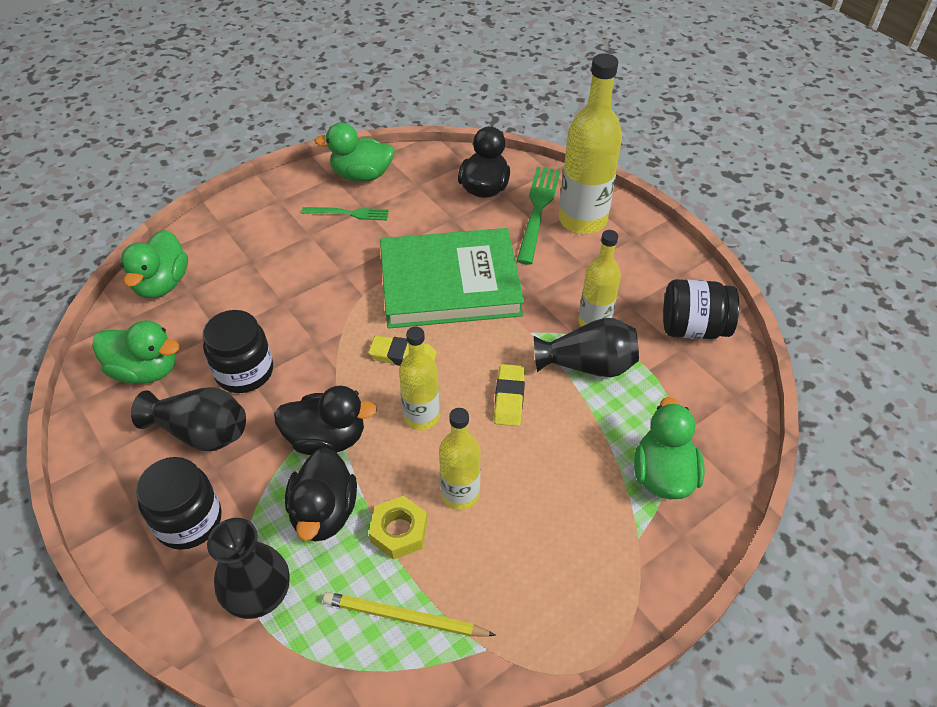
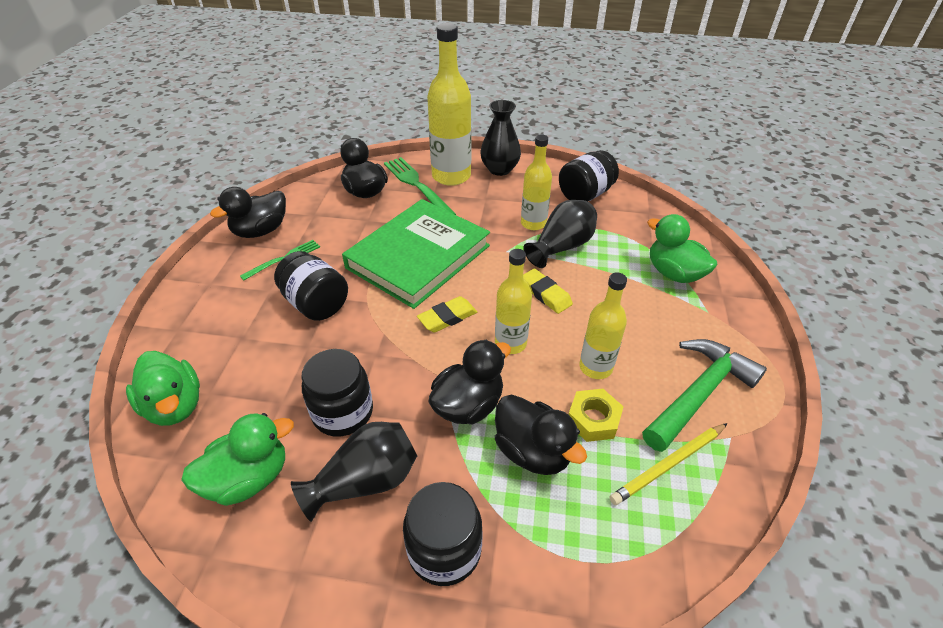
camera: 45 degrees left, 5 degrees down
(259, 594) = (566, 545): black vase -> black vase (499, 169)
(326, 270) = (316, 304): none -> black jar
(361, 175) = (261, 231): green duck -> black duck
(514, 593) = (699, 394): none -> green hammer

